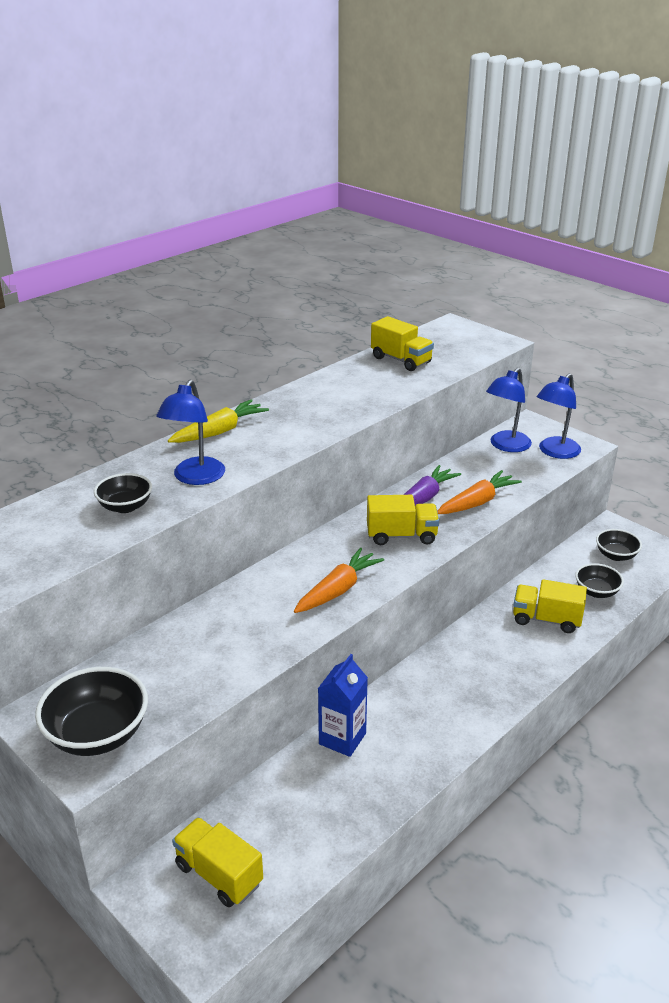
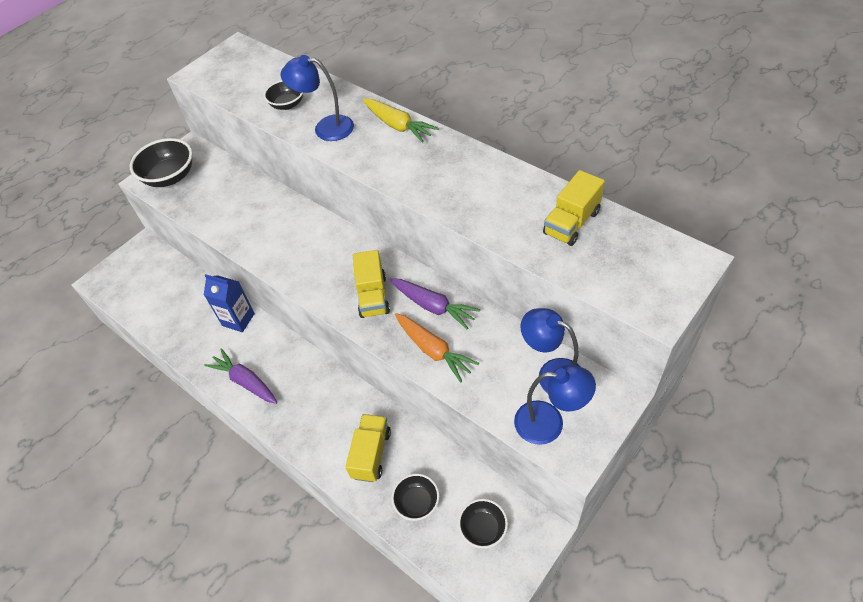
camera: 90 degrees right, 20 degrees up
(219, 874) = (143, 276): yellow truck -> none
(338, 590) = (298, 263): orange carrot -> none
(448, 726) = (245, 382): none -> purple carrot
(555, 452) = (549, 423): blue lamp -> blue lamp turned 150 degrees clockwise

